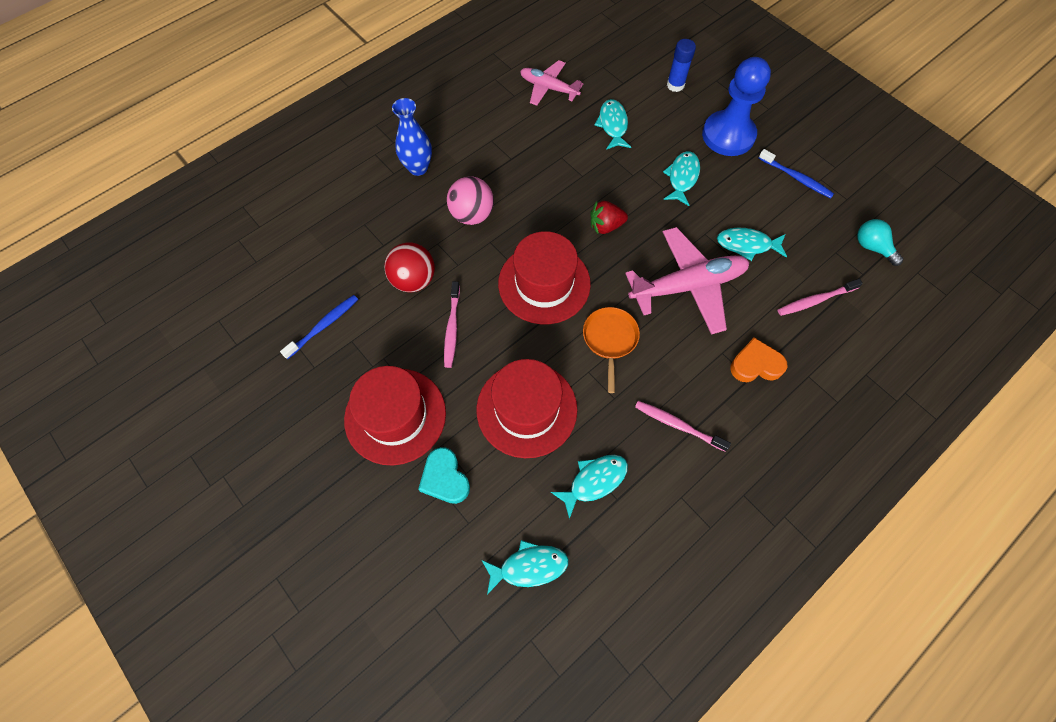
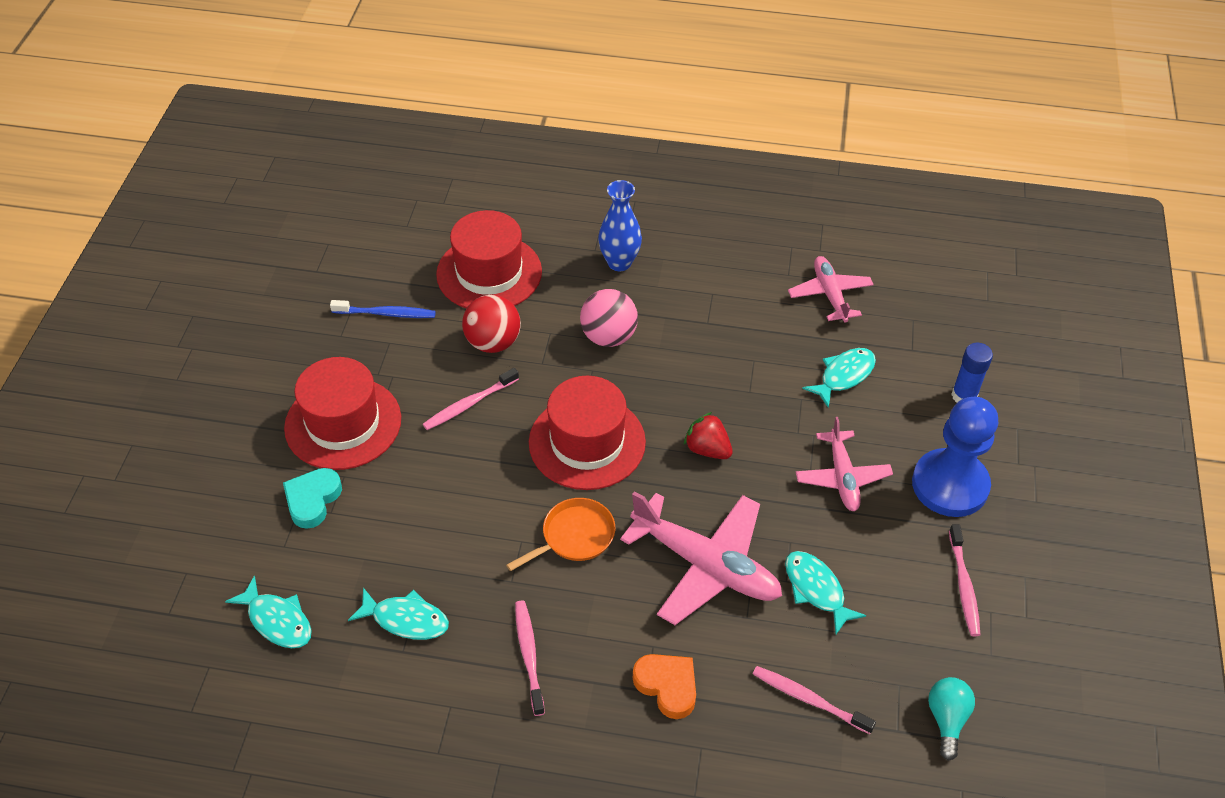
camera: 50 degrees right, 15 degrees down
(526, 409) = (435, 516): red hat -> red hat (489, 273)
(682, 178) = (842, 477): turquoise fish -> pink plane
(796, 178) = (963, 585): blue toothbrush -> pink toothbrush

